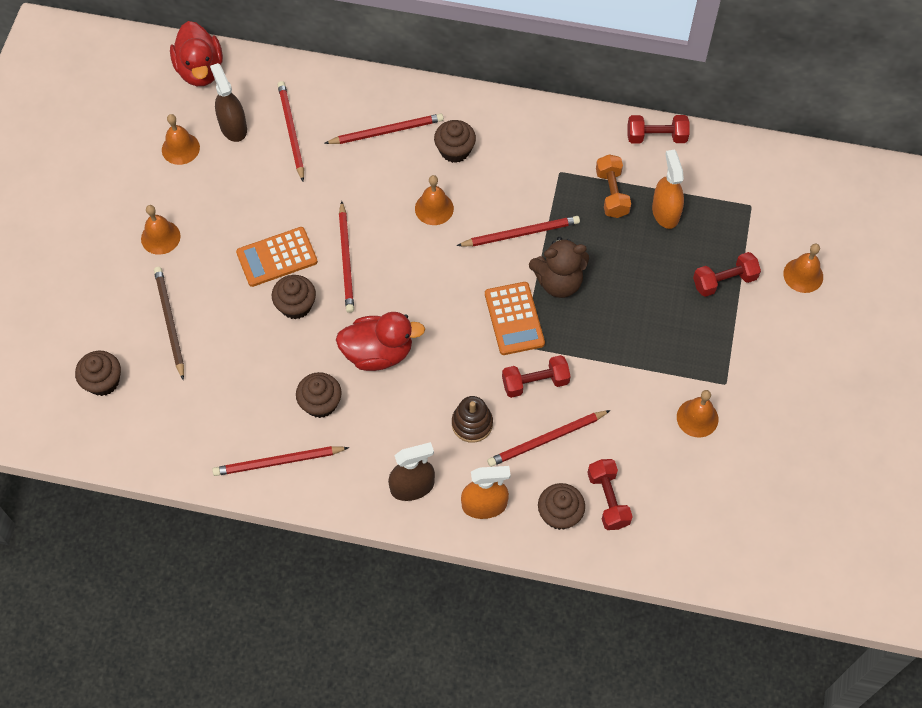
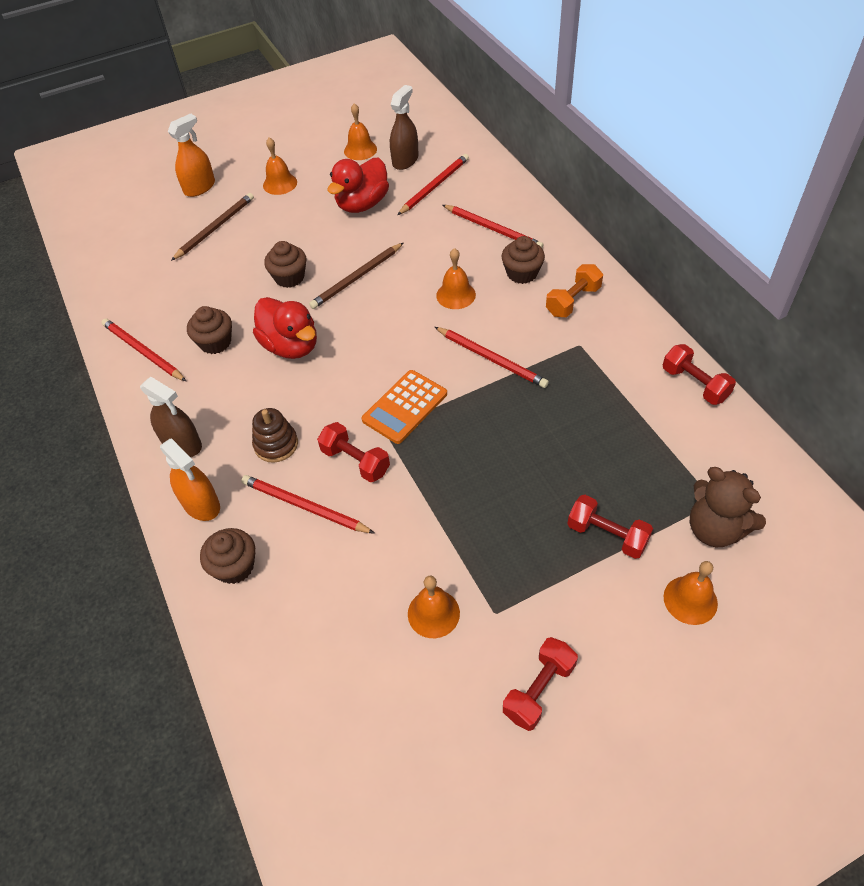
camera: 55 degrees right, 10 degrees down
(103, 381) = (139, 228): brown cupcake -> none
(200, 70) = (432, 121): red duck -> red duck (362, 204)
(277, 257) = (321, 243): orange calculator -> none
(346, 260) = (356, 278): red pencil -> brown pencil
(558, 282) = (472, 413): brown teddy bear -> brown teddy bear (715, 529)
(608, 499) = (280, 596): red dumbbell -> red dumbbell (539, 690)
(611, 193) = (600, 391): orange dumbbell -> orange dumbbell (573, 301)
(665, 212) = (627, 441): orange spray bottle -> orange spray bottle (199, 187)

